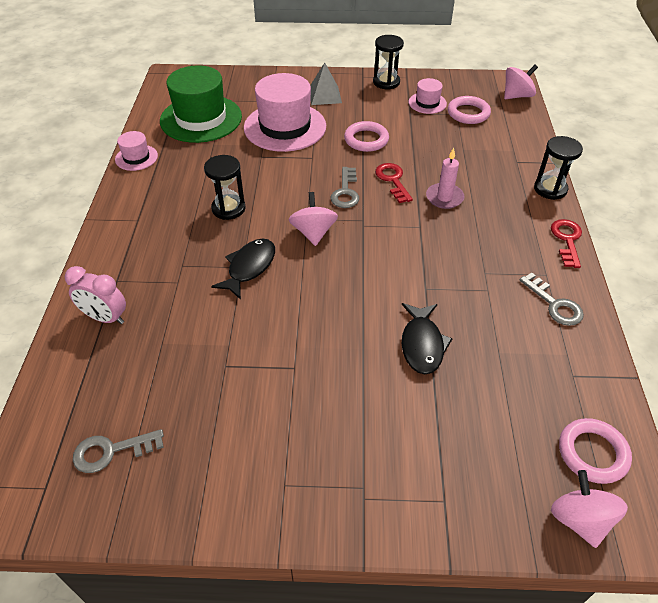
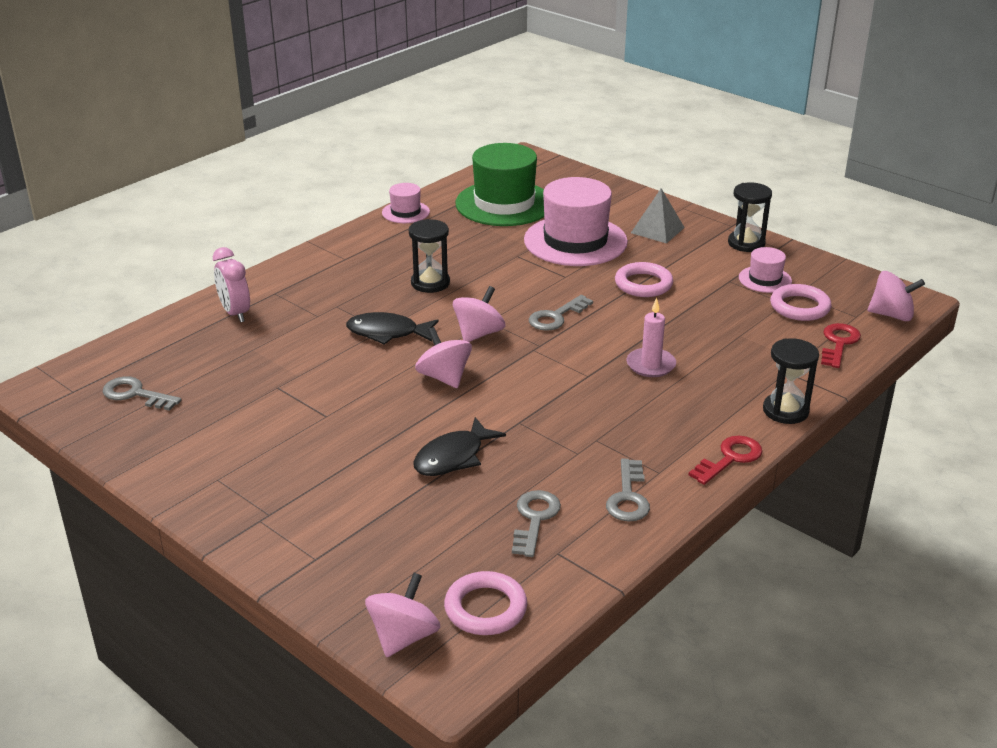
camera: 40 degrees right, 15 degrees down
(249, 267) = (387, 333): black fish -> black fish turned 150 degrees counterclockwise
(335, 282) = (444, 377): none -> pink spinning top
(393, 180) = (618, 328): red key -> red key (838, 343)
(529, 359) = (535, 519): none -> grey key

